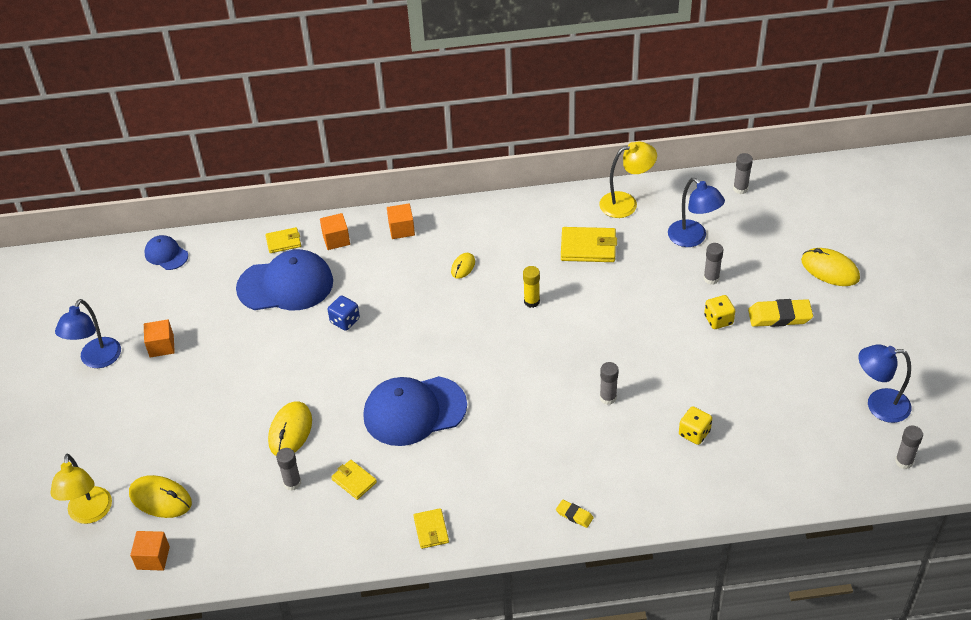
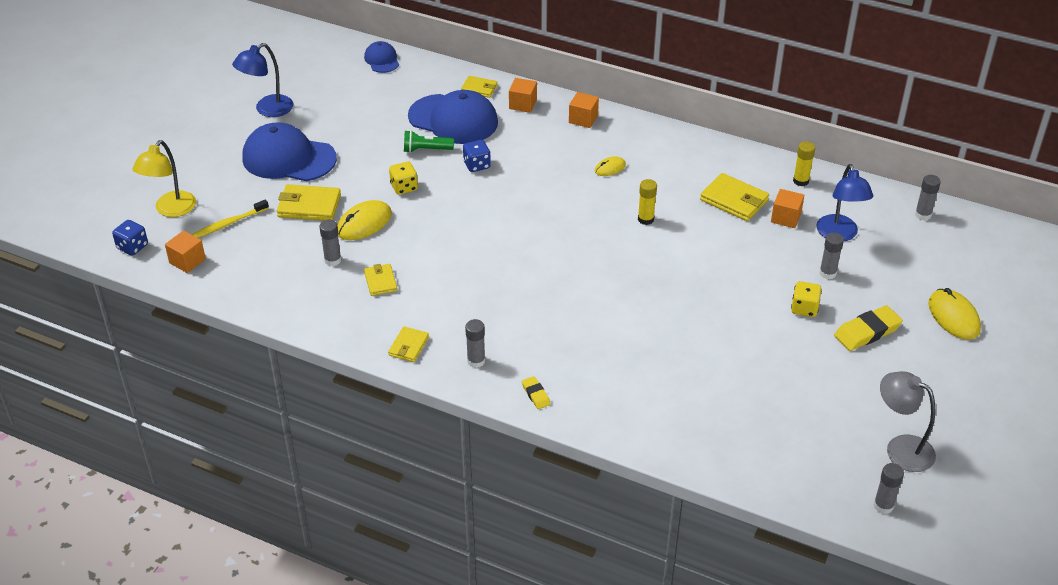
camera: 30 degrees right, 5 degrees down
(84, 572) = (132, 247): none -> blue dice
(160, 498) = (228, 224): yellow mouse -> yellow toothbrush
(161, 346) = (322, 121): orange cube -> orange cube (785, 218)
(224, 440) = (309, 206): none -> yellow wallet
(286, 328) = (426, 150): none -> green flashlight
(414, 411) = (473, 254): blue cap -> blue cap (288, 158)
(608, 398) = (646, 321): grey glue stick -> grey glue stick (476, 361)
(626, 203) = (801, 181): yellow lamp -> yellow glue stick
(694, 433) = (699, 385): yellow dice -> yellow dice (404, 187)
(779, 316) = (867, 332): yellow eraser -> yellow eraser turned 60 degrees counterclockwise
(879, 405) = (900, 448): blue lamp -> grey lamp

